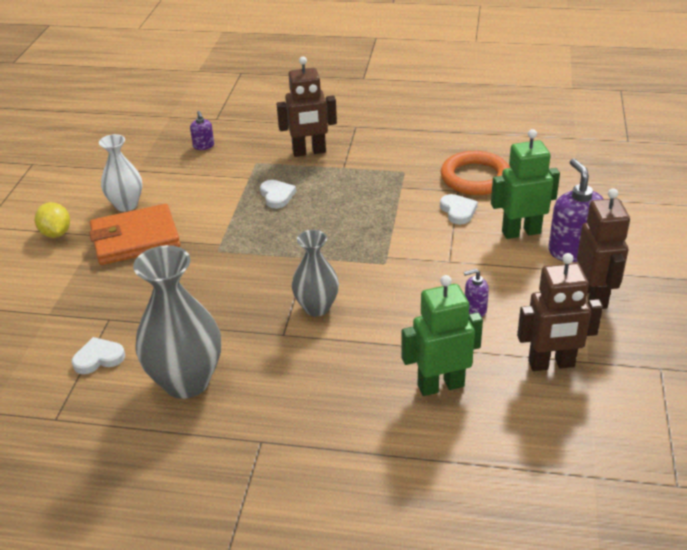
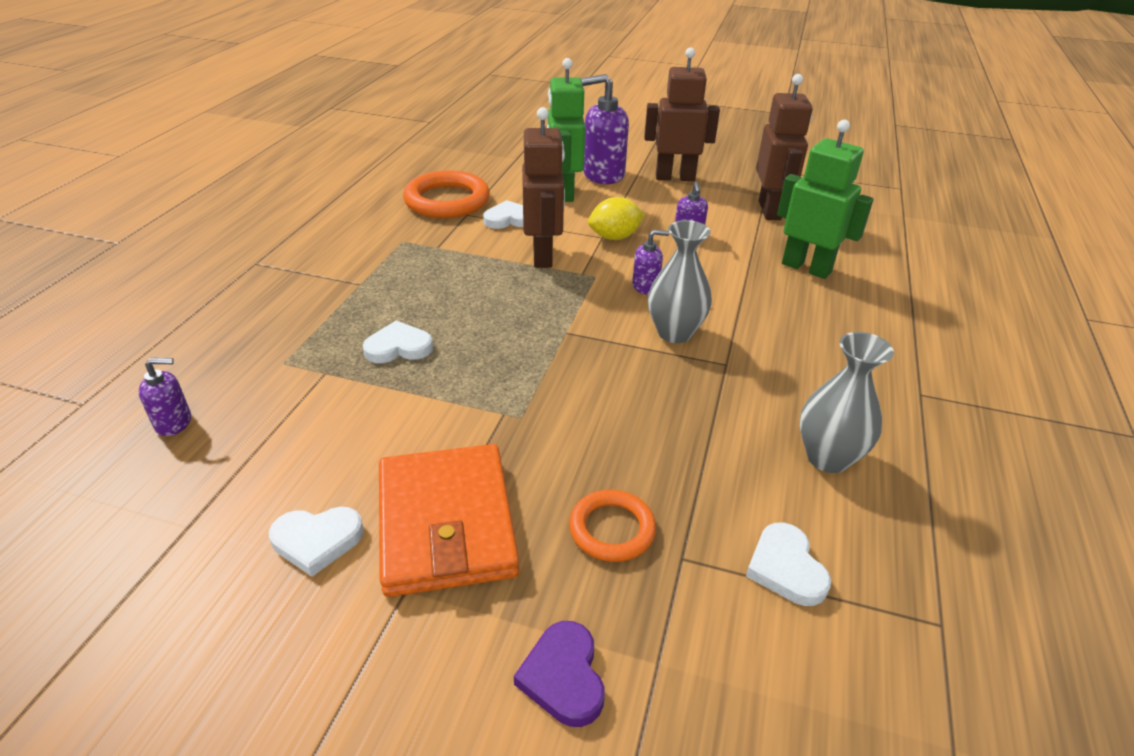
camera: 85 degrees left, 0 degrees up
(46, 286) = (563, 676): none -> purple heart
(56, 233) = (365, 673): yellow lemon -> yellow lemon (614, 237)
(126, 205) = (317, 541): white vase -> white heart
(129, 293) = (612, 529): none -> orange ring
(186, 381) = (827, 458): grey vase -> grey vase, size x0.62
(309, 152) = (294, 308): brown robot -> brown robot (543, 256)
(377, 289) = (646, 286): none -> purple soap dispenser
(440, 385) = (806, 268): green robot -> green robot turned 135 degrees clockwise

